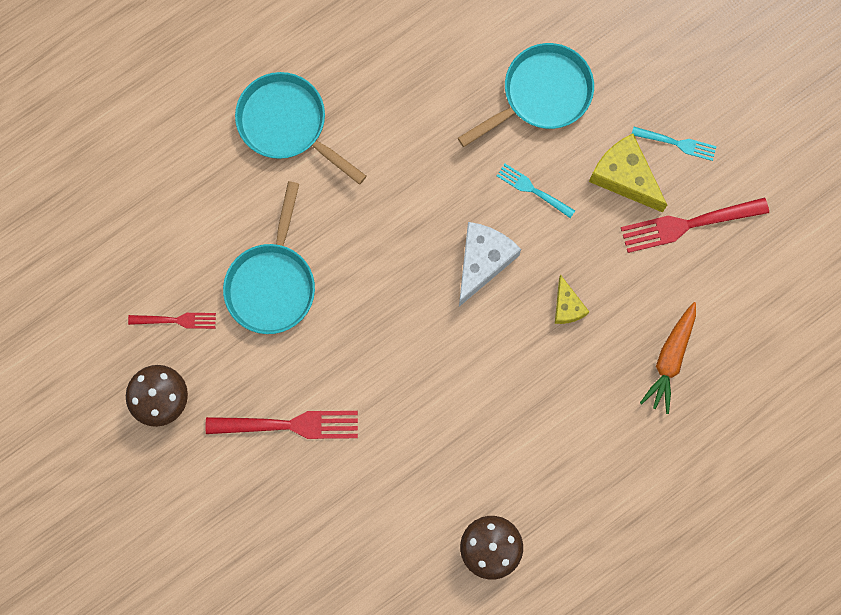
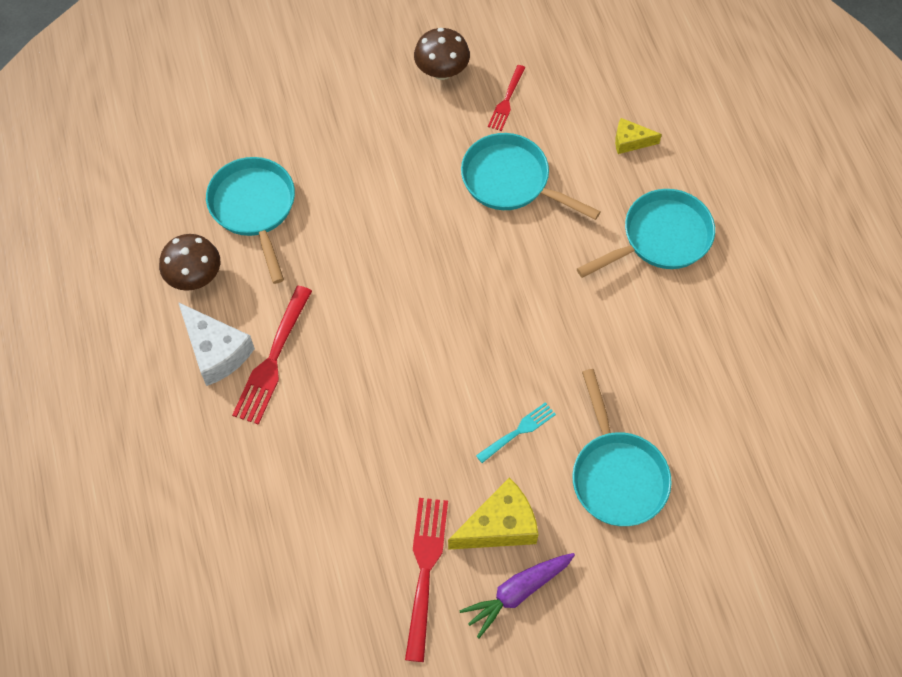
camera: 110 degrees right, 15 degrees down
(288, 425) = (377, 155): red fork -> red fork (273, 358)
(393, 523) = (254, 208): none -> turquoise pan
(482, 261) = (463, 360): white cheese -> white cheese (216, 351)
(567, 306) = (387, 421): yellow cheese -> yellow cheese (630, 141)
(670, 359) = (294, 498): orange carrot -> none
(676, 143) = (517, 593): turquoise fork -> purple carrot

